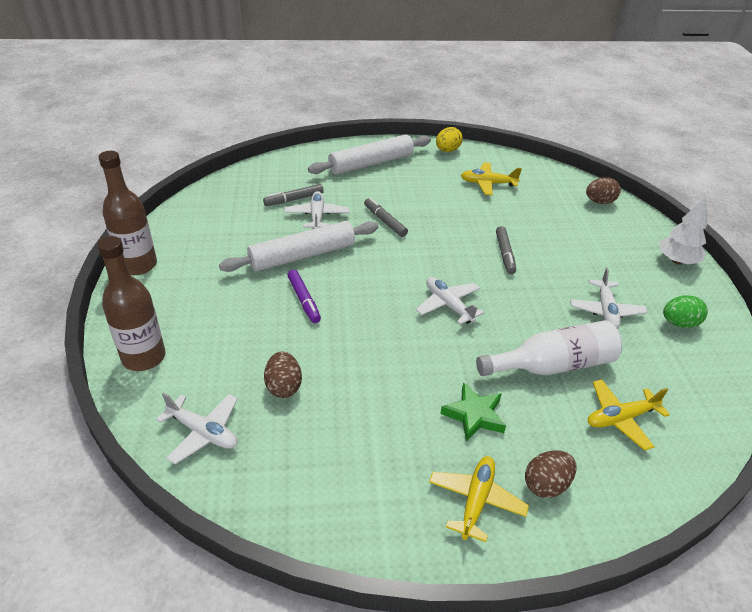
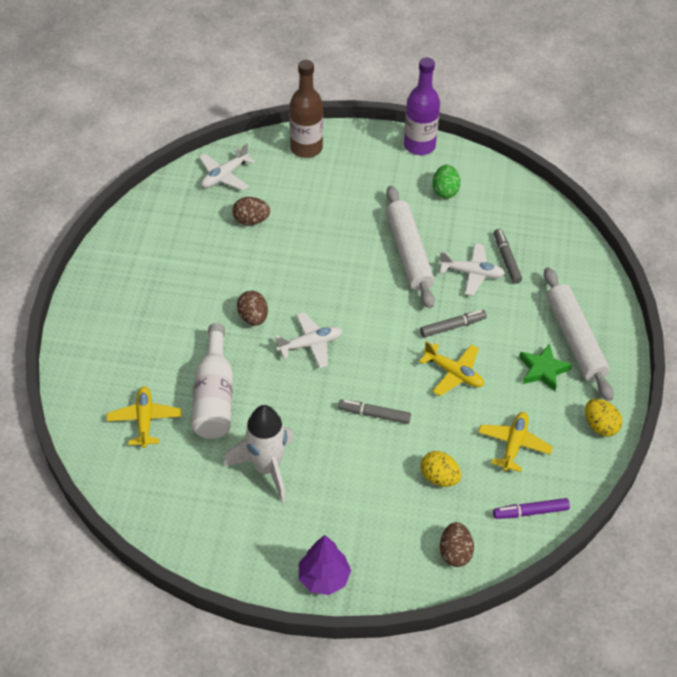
camera: 105 degrees right, 10 degrees up
(138, 265) = (419, 145): brown bottle -> purple bottle
(304, 300) = (345, 245): purple marker -> purple marker (530, 512)
(474, 415) = (183, 325): green star -> green star (543, 370)
(476, 501) = (114, 305): yellow plane -> yellow plane (454, 373)
(542, 214) = (439, 478): none -> yellow egg
(546, 485) = (109, 348): brown egg -> brown egg (253, 317)
(606, 311) = (267, 468): white plane -> white rocket
(677, 261) = (323, 578): white tree -> purple tree
(679, 323) = (231, 524): green egg -> green egg (445, 191)

